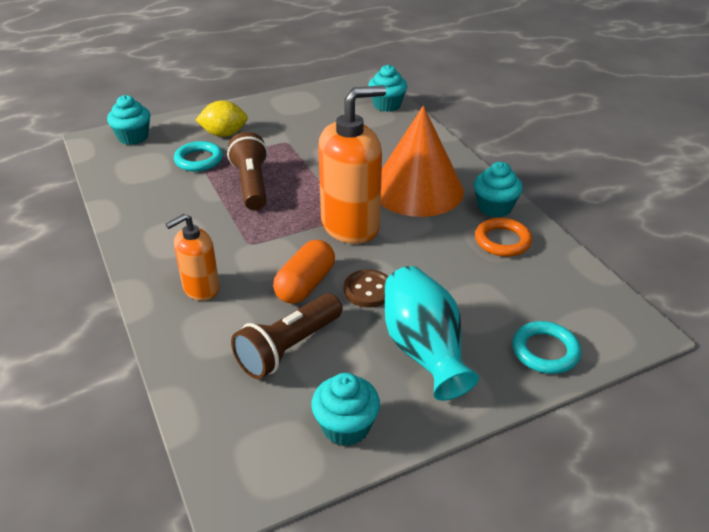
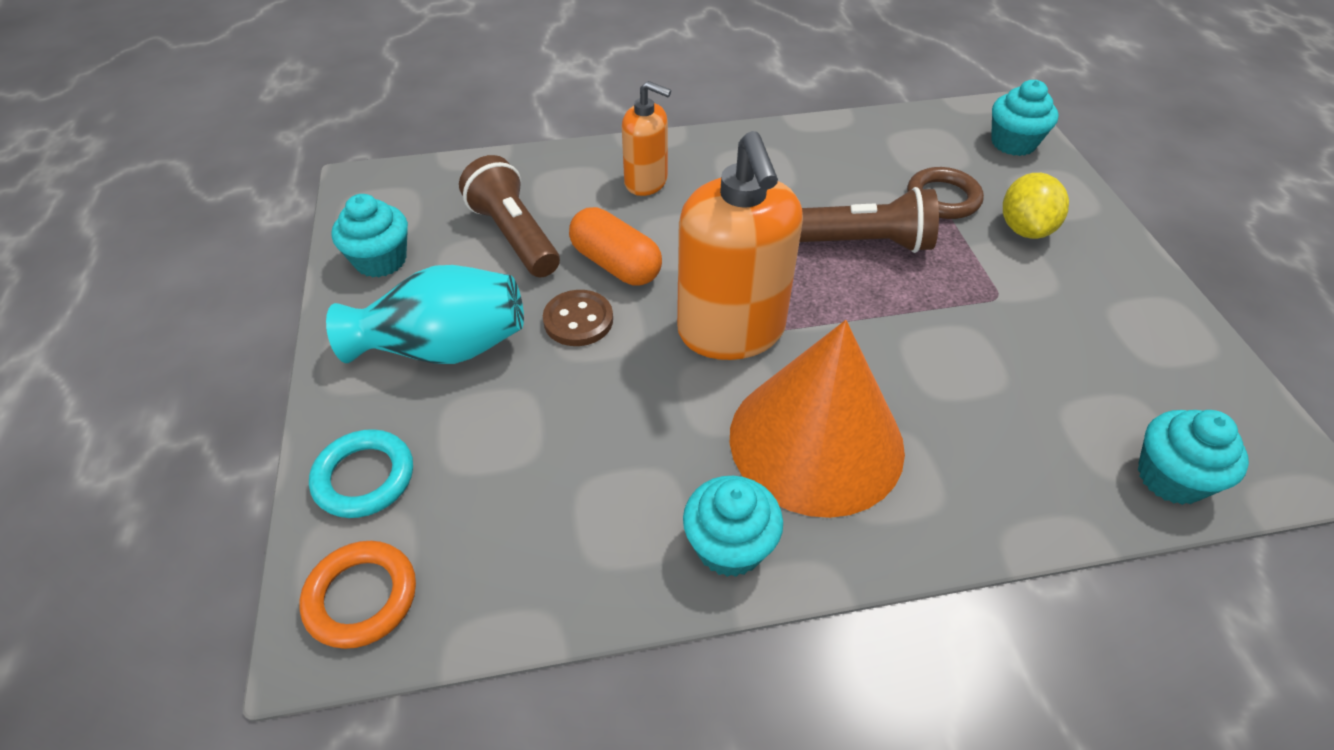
camera: 105 degrees right, 10 degrees up
(199, 160) = (943, 198): turquoise ring -> brown ring
(201, 288) = (646, 182): orange soap dispenser -> orange soap dispenser turned 135 degrees clockwise
(502, 241) = (625, 520): orange ring -> orange ring (361, 597)

